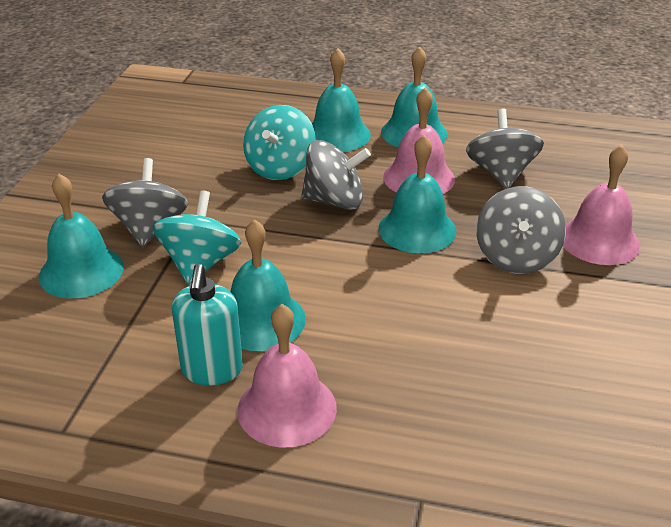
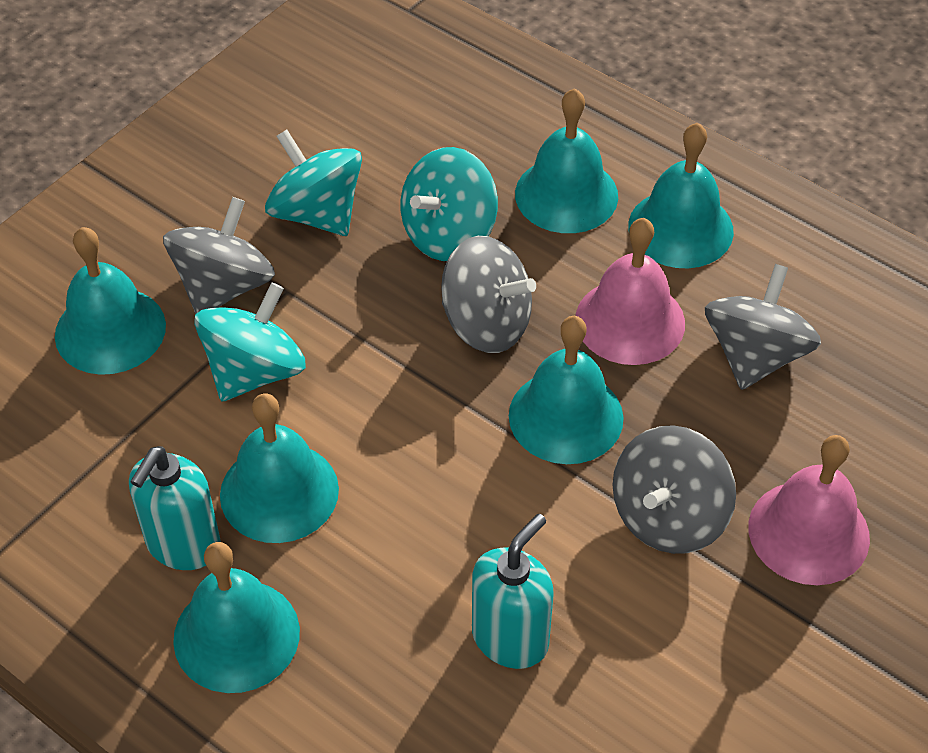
camera: 25 degrees right, 15 degrees up
(188, 179) = (317, 213): none -> turquoise spinning top
(287, 408) = (236, 635): pink bell -> turquoise bell
(472, 346) = (510, 638): none -> turquoise soap dispenser

